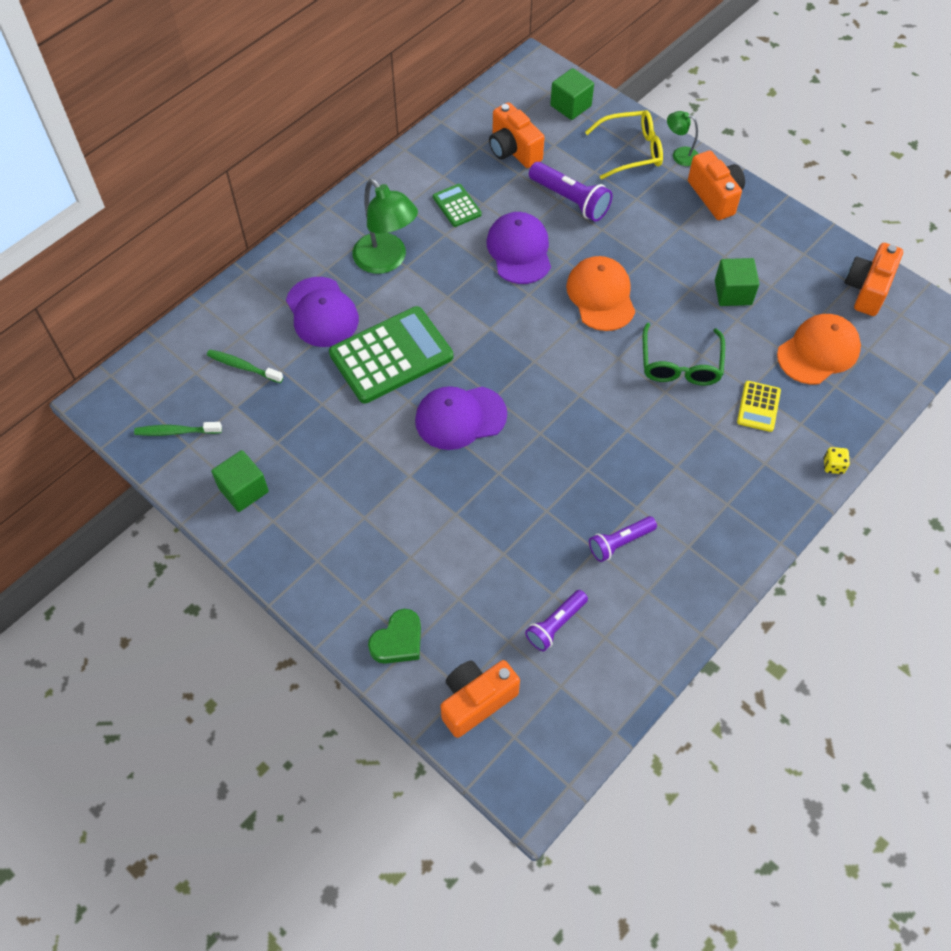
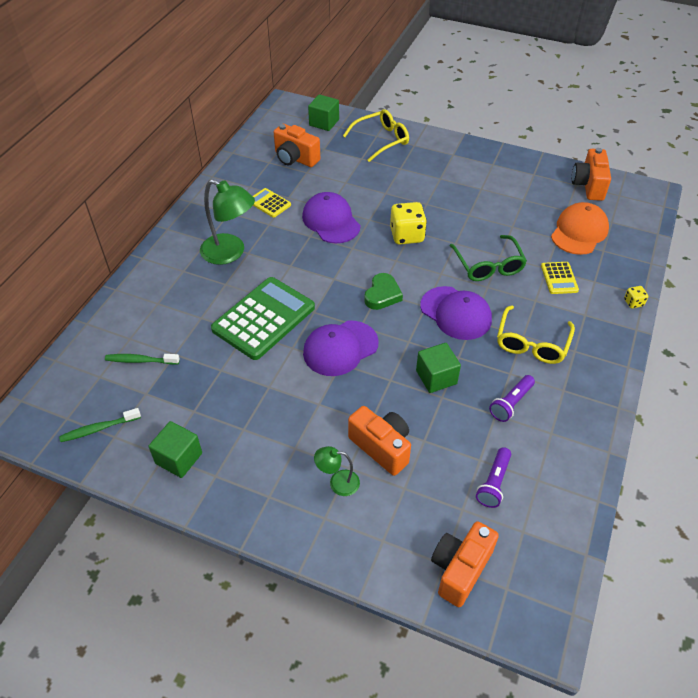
camera: 20 degrees left, 10 degrees down
(322, 312) = (192, 302): purple cap -> purple cap (456, 313)
(398, 641) = (369, 541): green heart -> green heart (382, 295)
(457, 206) = (269, 203): green calculator -> yellow calculator
(570, 200) = (352, 180): purple flashlight -> none
(601, 296) = (407, 235): orange cap -> yellow dice
(680, 155) = (416, 135): green lamp -> green lamp (338, 482)
(681, 478) = (532, 343): none -> yellow glasses
(715, 196) = (454, 154): orange camera -> orange camera (381, 447)
(733, 293) = (499, 210): green cube -> green cube (436, 377)

